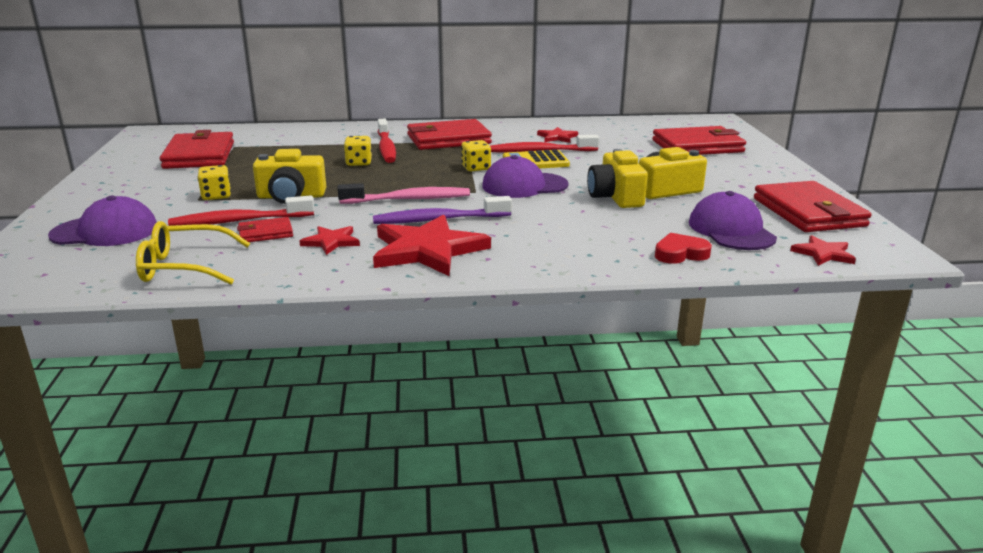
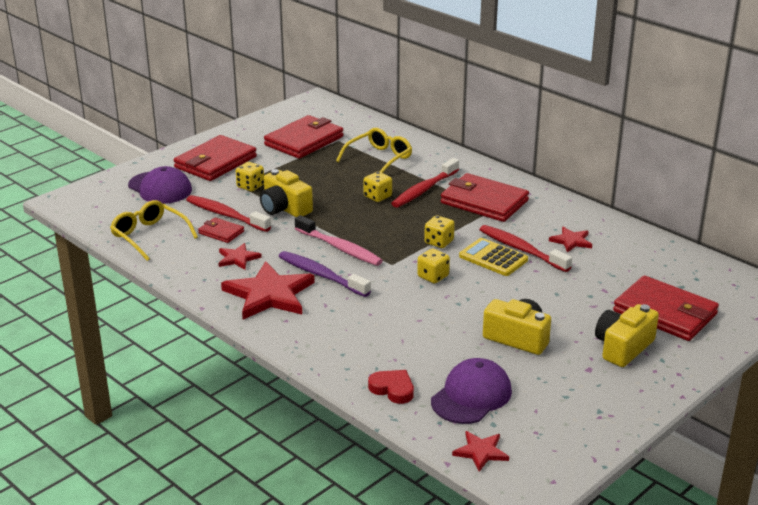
camera: 50 degrees right, 5 degrees up
(301, 144) = (379, 159): none -> yellow glasses
(524, 185) = (433, 276): purple cap -> yellow dice
(615, 197) = (467, 322): yellow camera -> yellow camera (623, 347)
(808, 212) = (569, 421): red wallet -> red wallet (215, 162)

